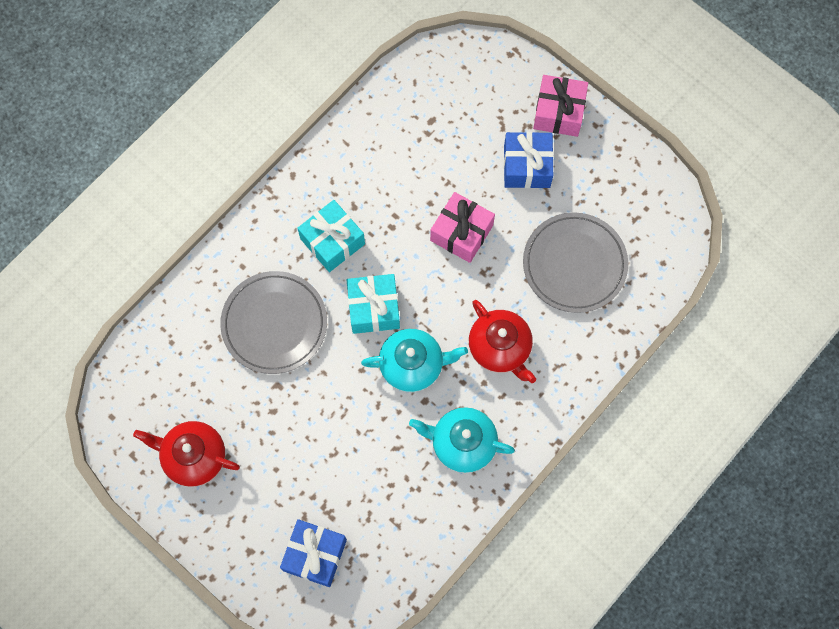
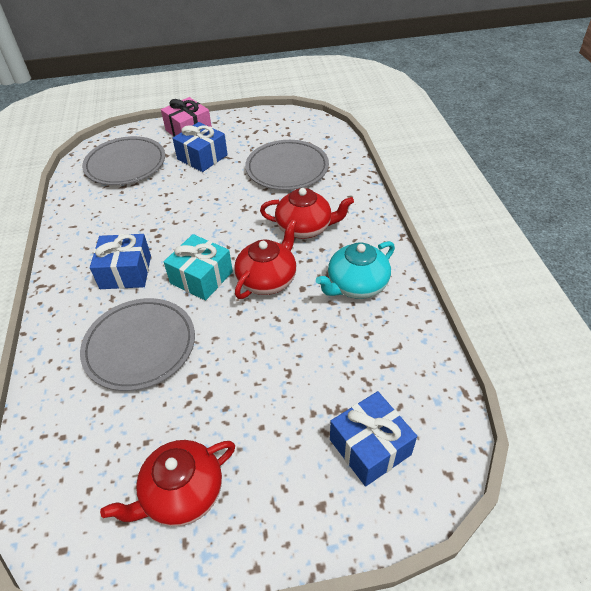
camera: 50 degrees left, 25 degrees down
(332, 241) = (126, 272): turquoise gift -> blue gift
(412, 365) = (267, 280): turquoise teapot -> red teapot
(458, 103) = (125, 164): none -> grey plate
(461, 233) = (205, 205): pink gift -> none

